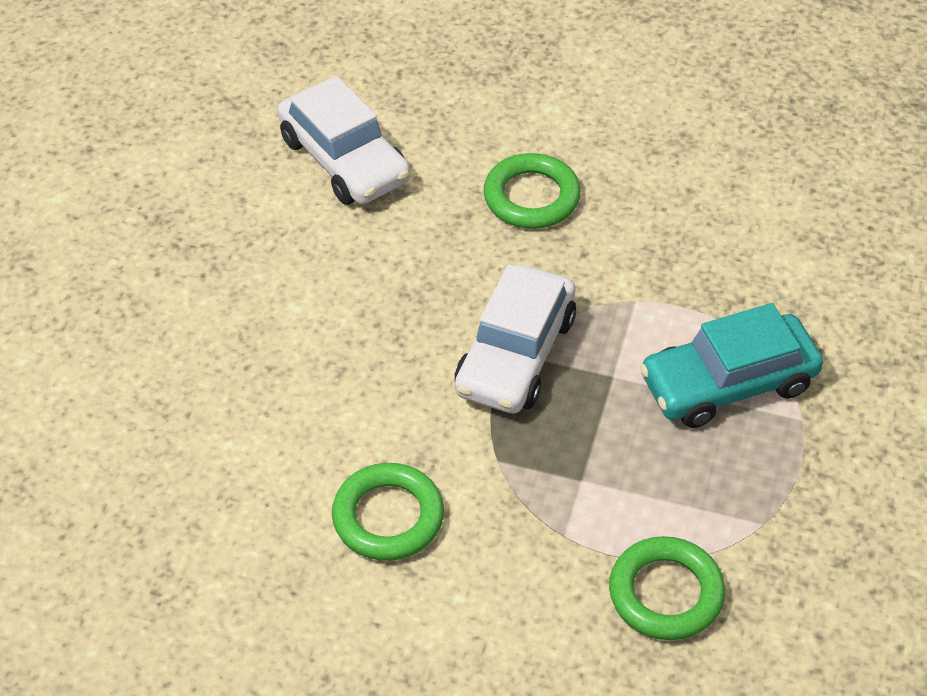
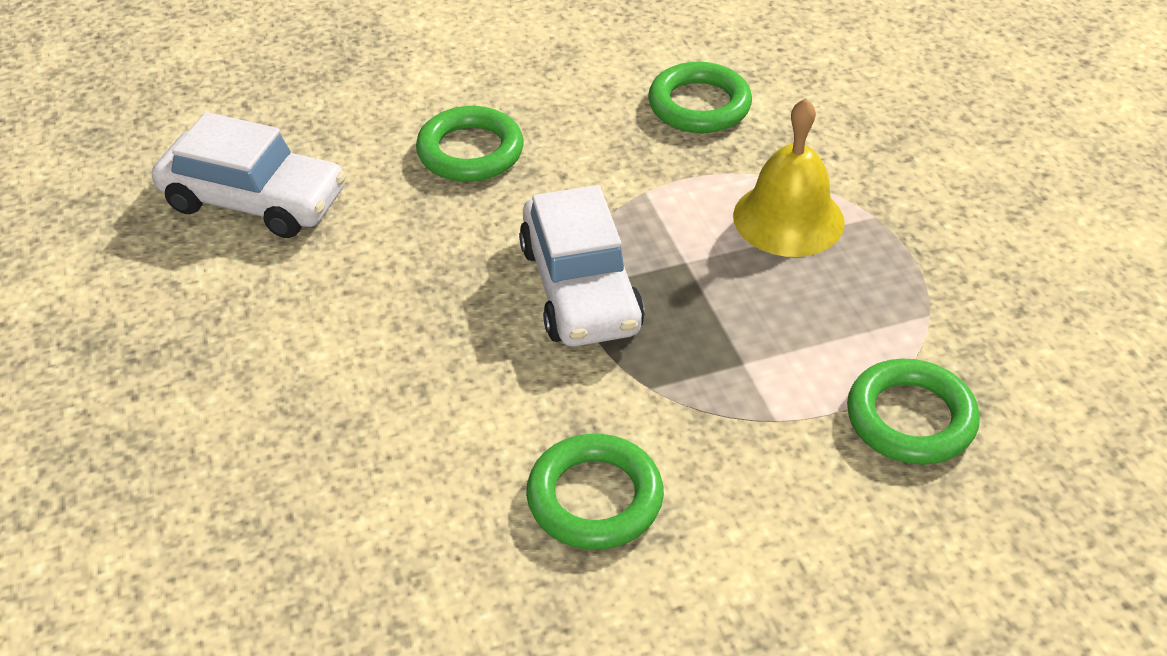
camera: 35 degrees left, 5 degrees down
(728, 384) = (788, 218): turquoise car -> yellow bell
(750, 246) = (699, 105): none -> green ring

